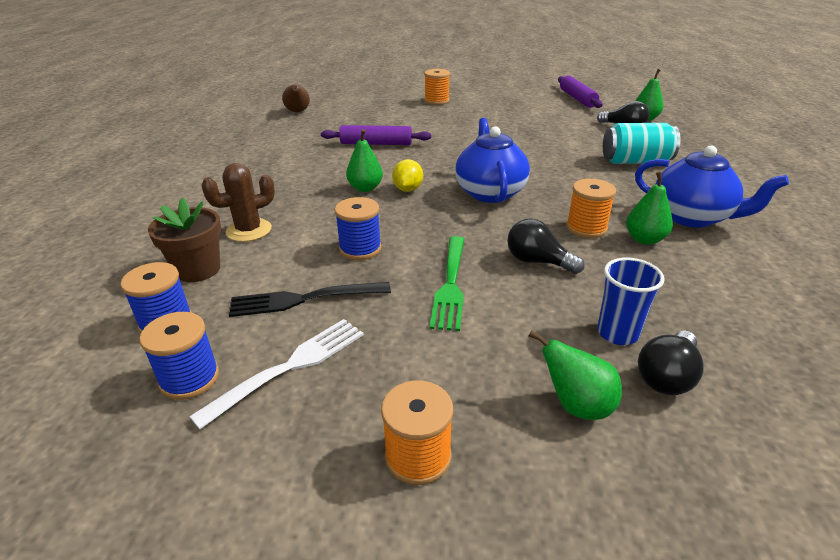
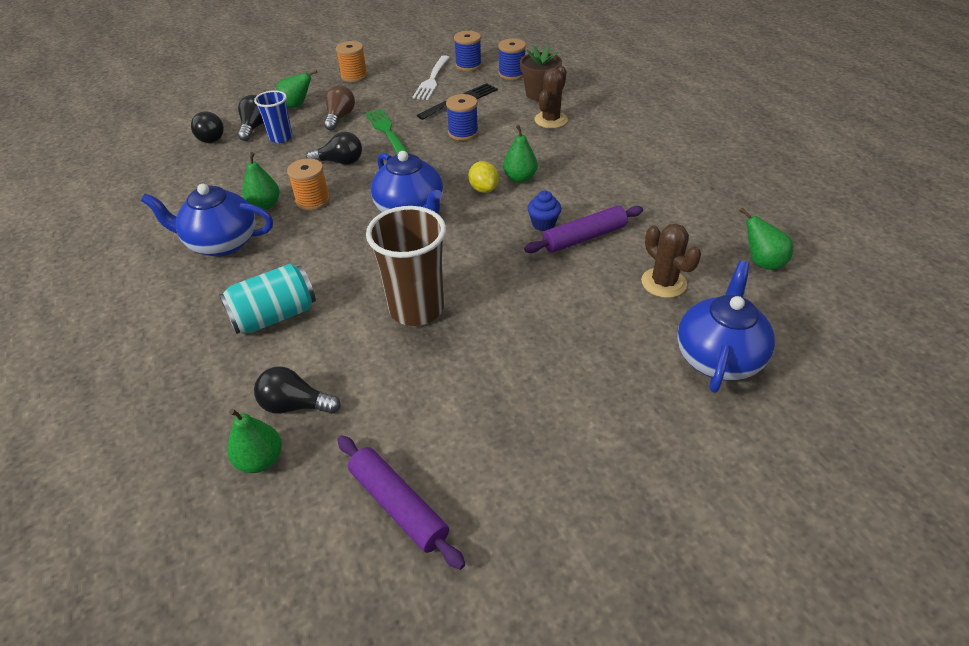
camera: 150 degrees right, 10 degrees up
(298, 112) = (762, 262): brown pear -> green pear
(365, 118) = (663, 283): none -> brown cactus
(385, 97) = (718, 357): none -> blue teapot
(392, 156) = (543, 224): none -> blue cupcake
(436, 101) = (628, 378): orange spool -> none
(505, 340) = (340, 117): none -> brown light bulb
(528, 142) = (416, 309): none -> brown cup
(754, 384) = (211, 137): none -> black light bulb

